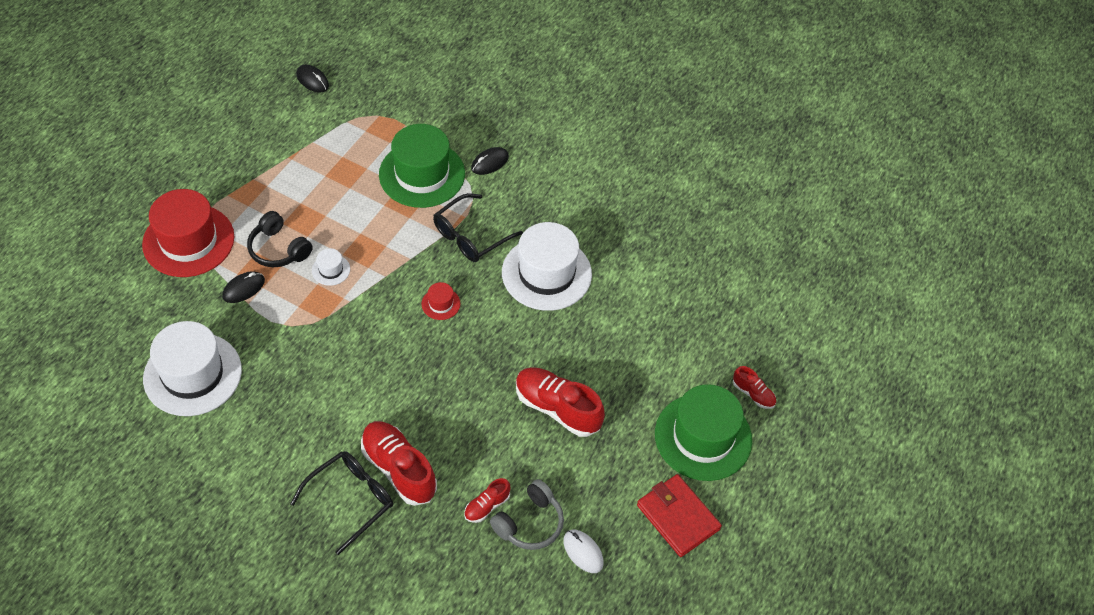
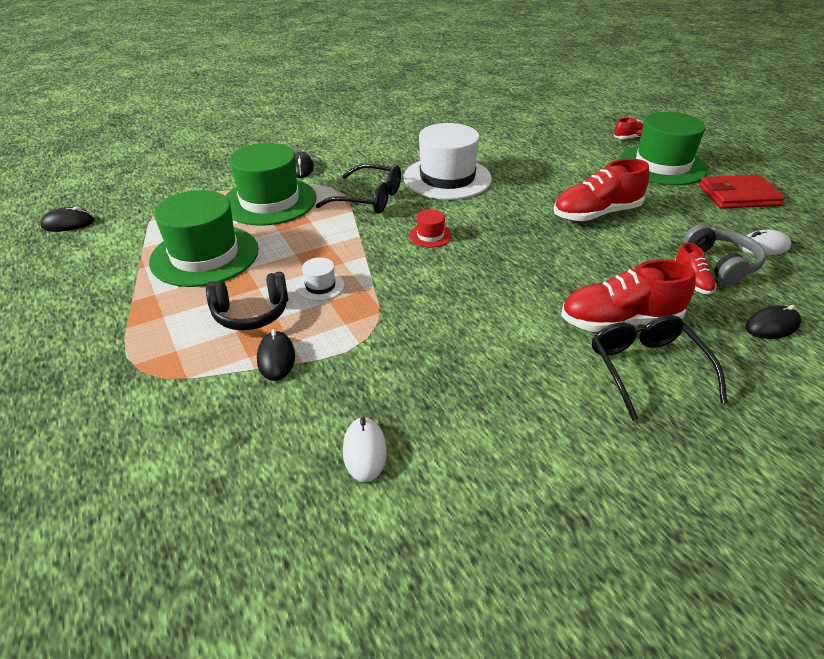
camera: 55 degrees left, 15 degrees down
(188, 240) = (149, 383): red hat -> none
(192, 374) = (364, 451): white hat -> white mouse
(325, 183) = (205, 255): none -> green hat
(454, 573) = (772, 326): none -> black mouse
(470, 236) = (369, 199): black glasses -> black glasses turned 60 degrees counterclockwise

